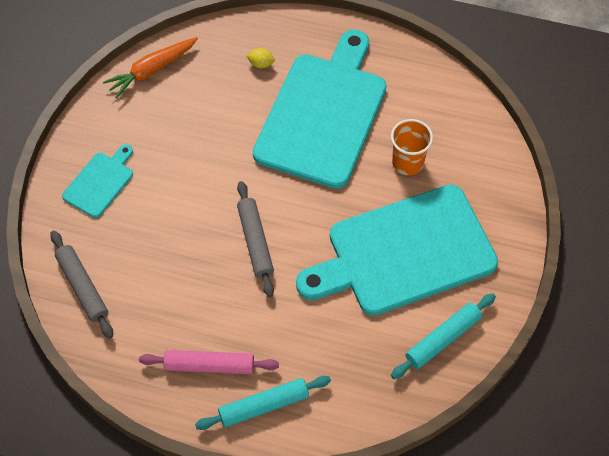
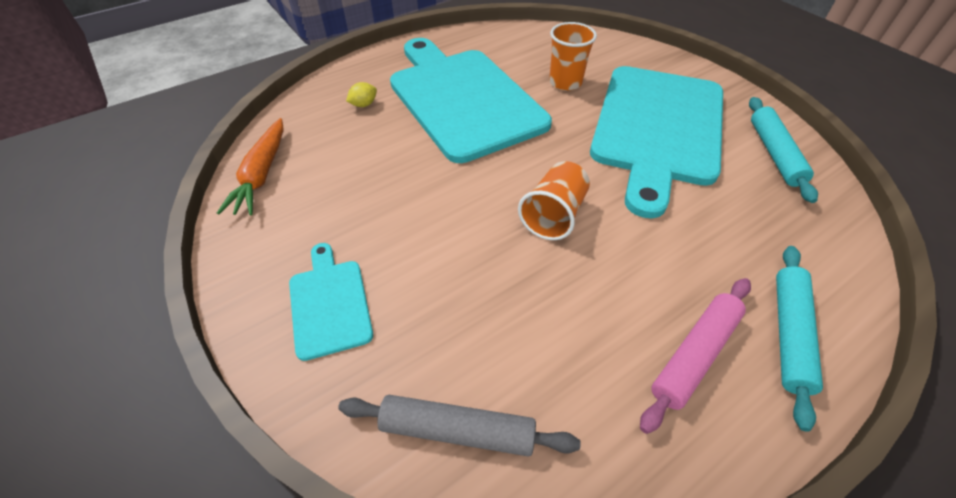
camera: 50 degrees left, 10 degrees down
(255, 242) = (554, 215): grey rolling pin -> orange cup

